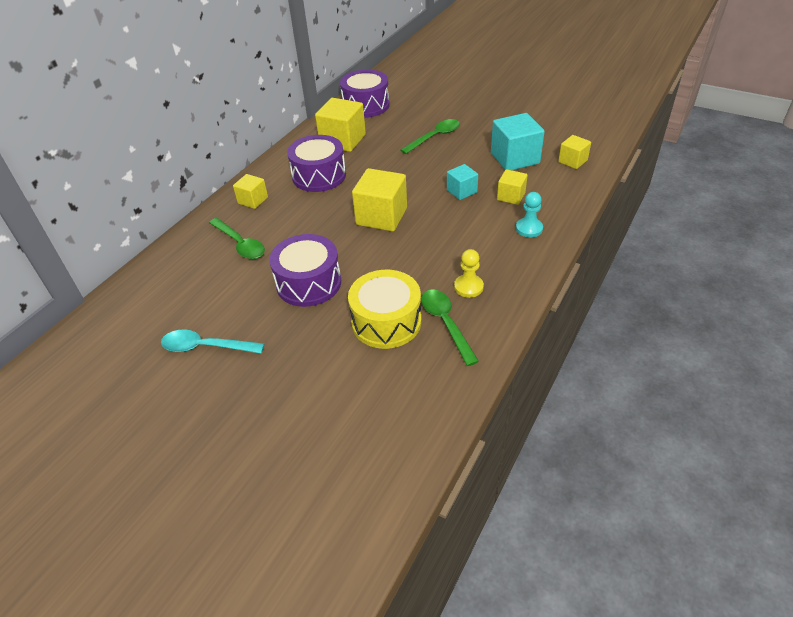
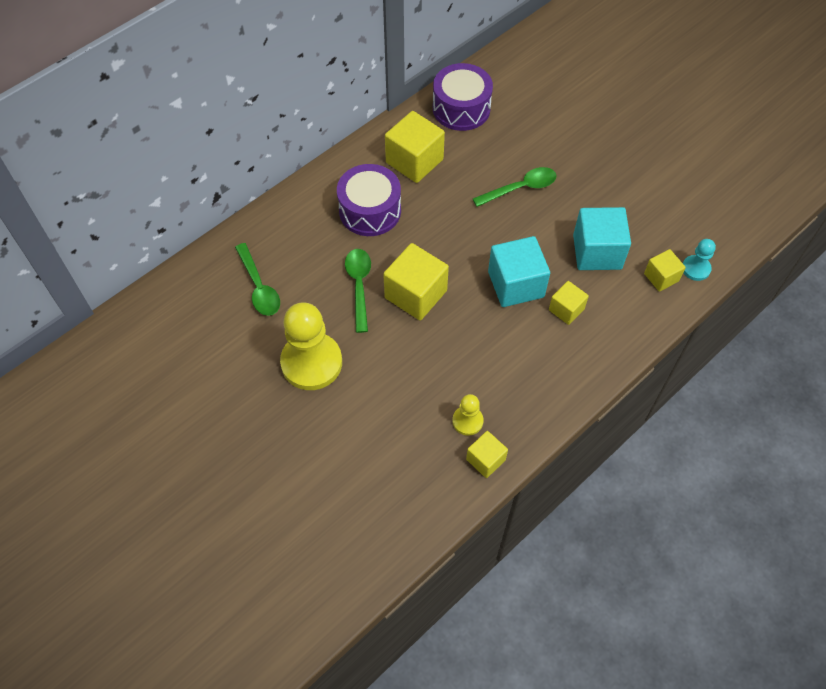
camera: 15 degrees right, 15 degrees up
(206, 347) = (193, 411): turquoise spoon -> none
(253, 200) = (289, 226): yellow cube -> yellow cube (485, 460)
(309, 283) = (311, 363): purple drum -> yellow pawn
(386, 322) = (370, 437): yellow drum -> none
(446, 324) = (426, 459): green spoon -> green spoon (359, 286)
(461, 191) = (516, 284): turquoise cube -> turquoise cube, size x1.76
(529, 228) = (564, 363): turquoise pawn -> turquoise pawn (696, 269)

